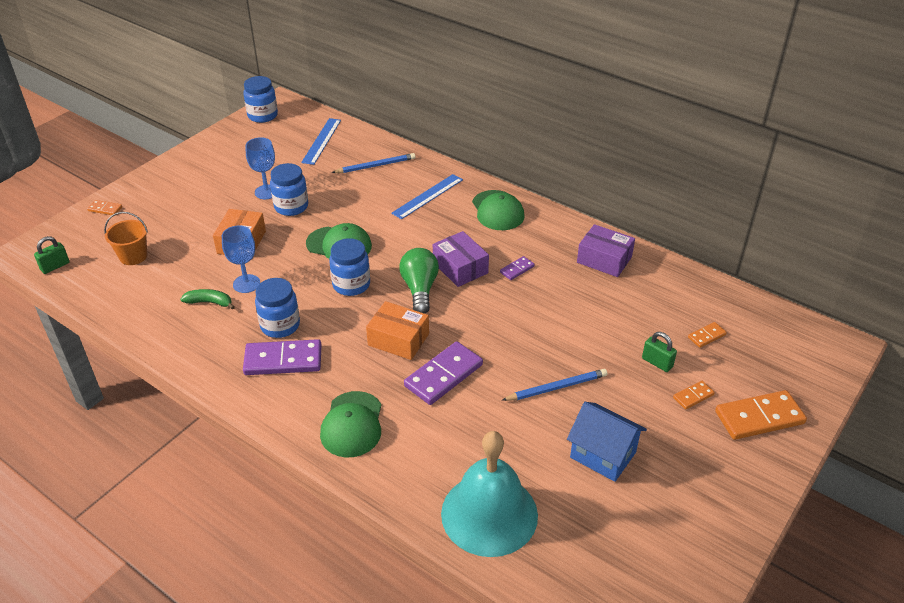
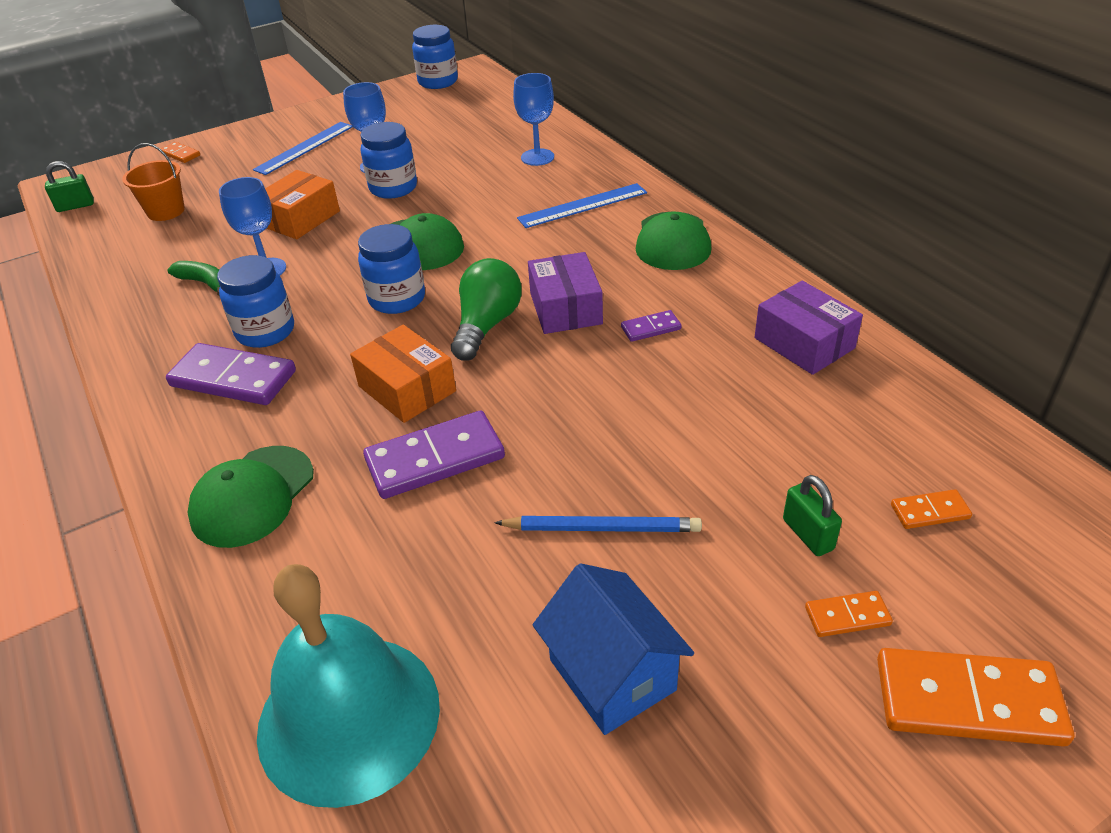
camera: 25 degrees right, 0 degrees up
(321, 141) = (488, 119): blue ruler -> blue ruler (304, 148)
(375, 166) = (537, 157): blue pencil -> blue goblet

